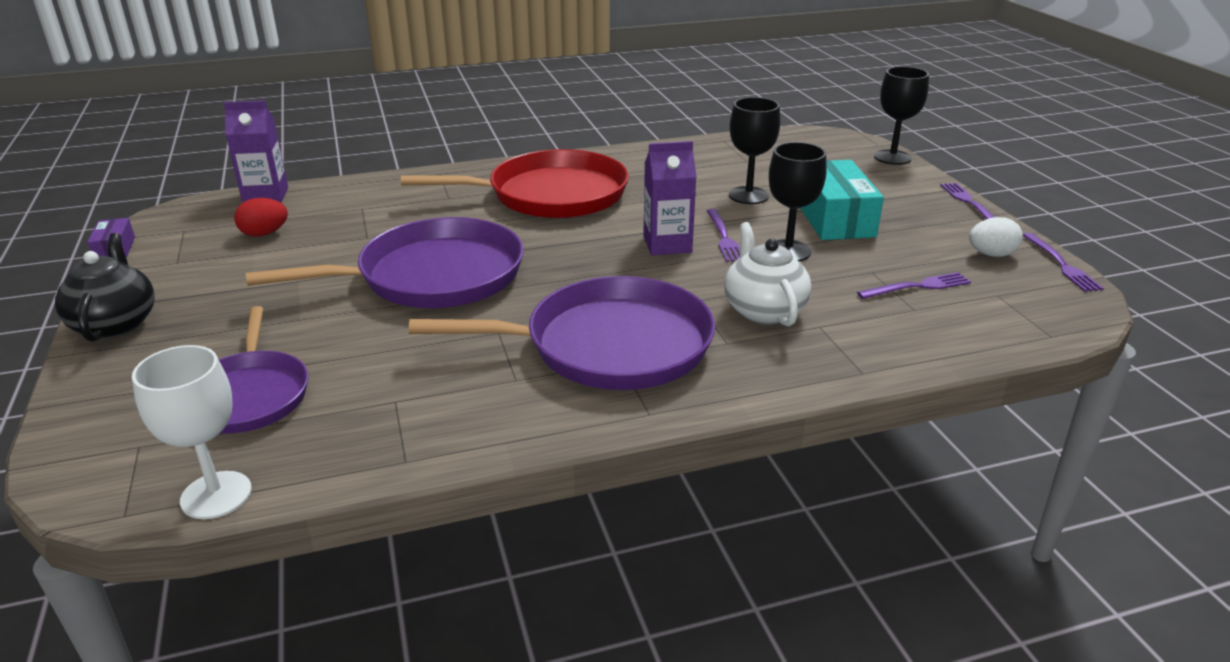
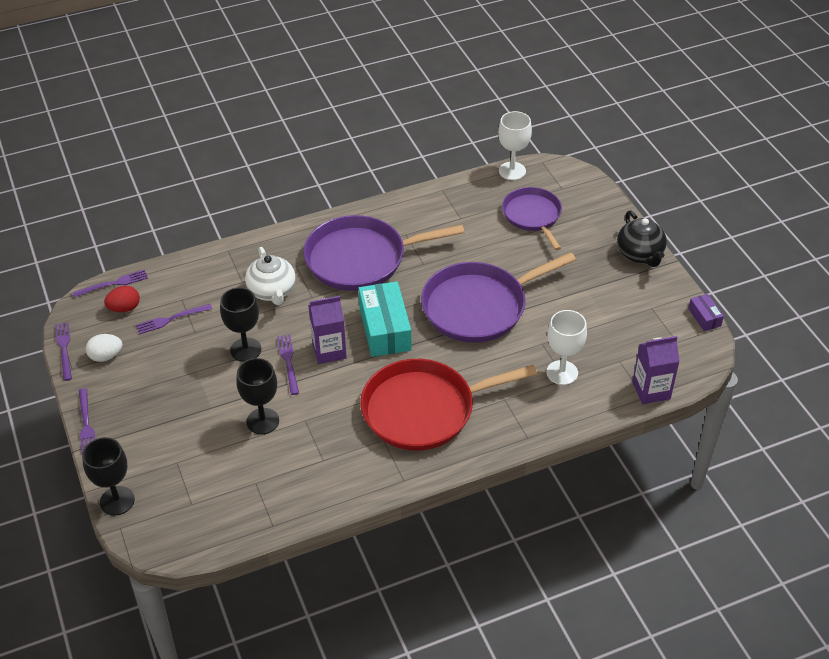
camera: 175 degrees right, 15 degrees up
(264, 234) = (616, 341): red egg -> red egg (124, 308)
(361, 213) = (562, 373): none -> white goblet
(834, 218) = (202, 393): turquoise box -> turquoise box (385, 329)
(1050, 335) = (113, 284): none -> purple fork

